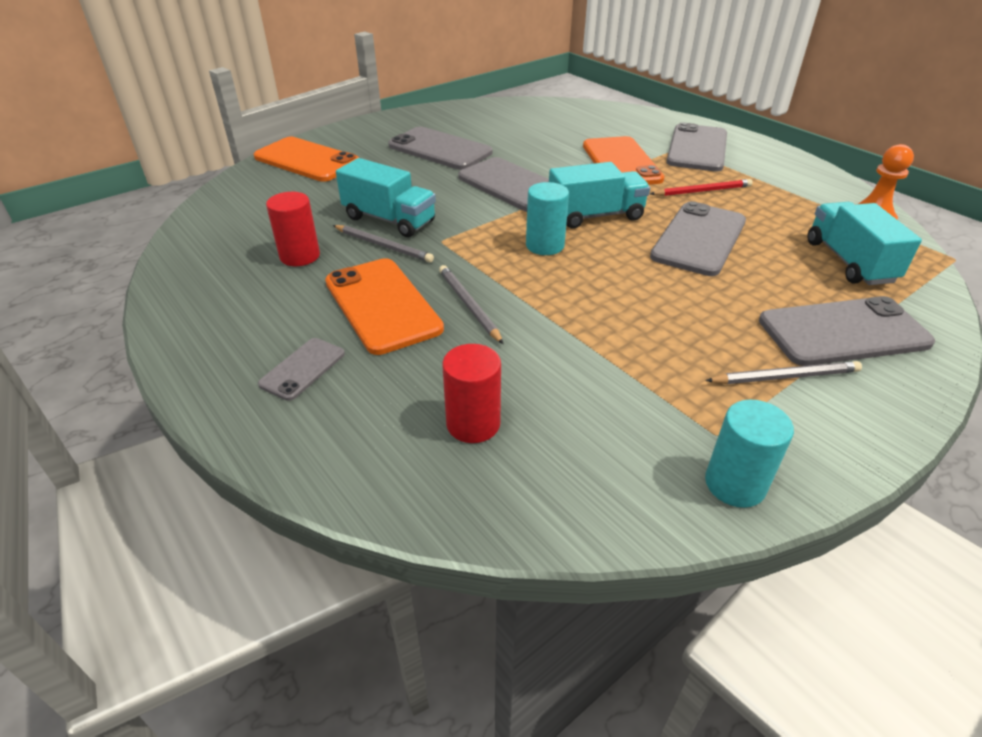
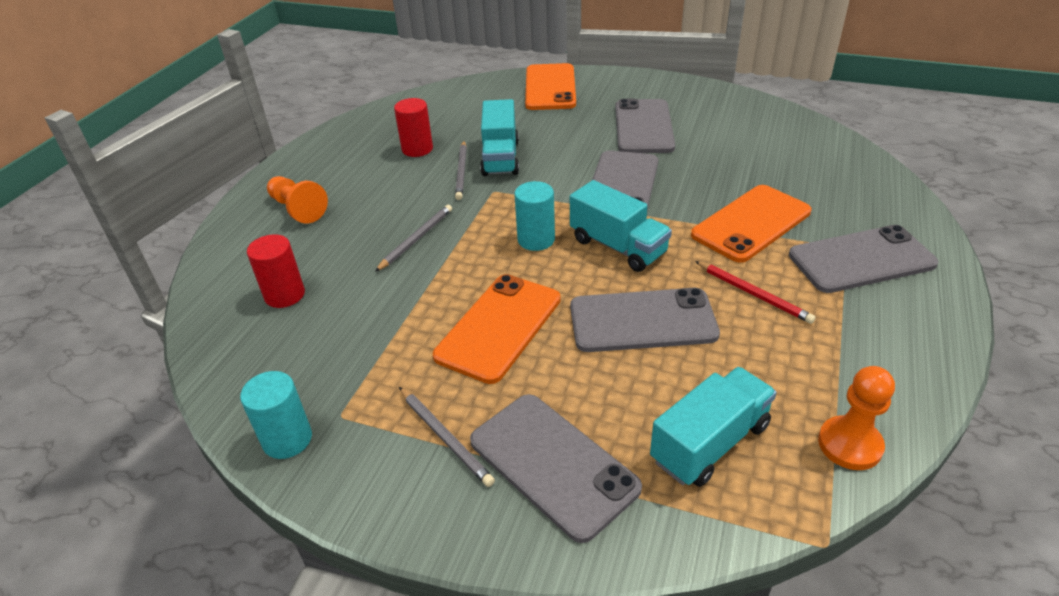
camera: 60 degrees right, 0 degrees up
(302, 369) = (298, 209): grey phone -> orange pawn
(382, 305) = (387, 205): orange phone -> orange phone (499, 327)

